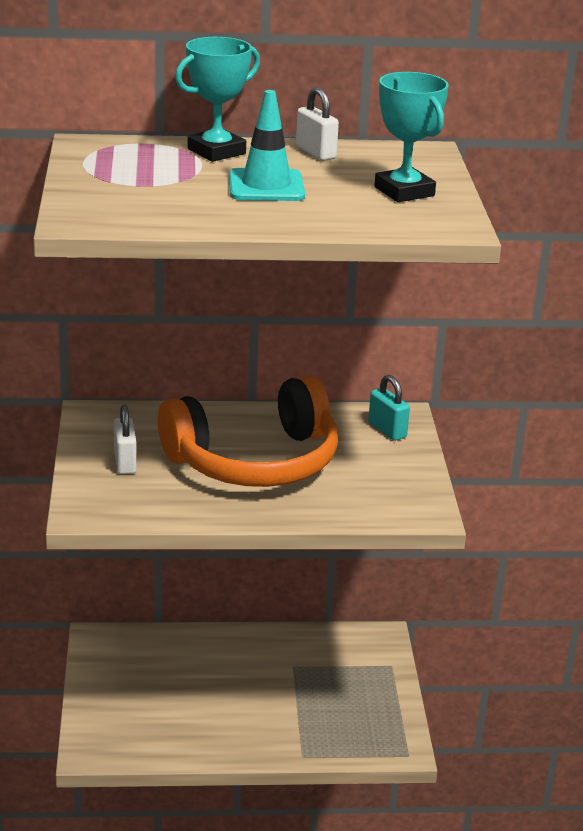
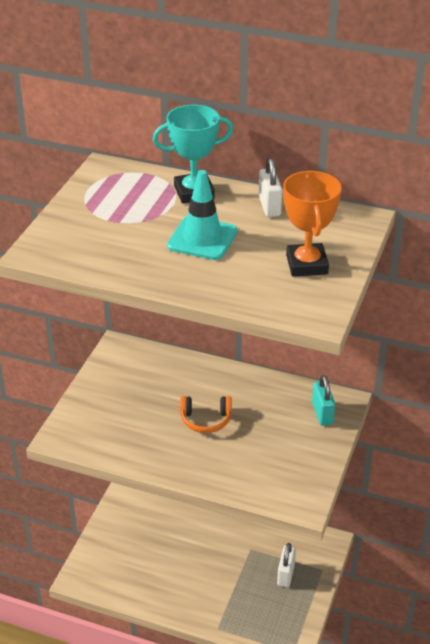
camera: 25 degrees right, 10 degrees up
(125, 462) = (114, 398): white padlock -> white padlock (286, 574)
(255, 461) = (206, 420): orange headphones -> orange headphones, size x0.40
(404, 191) = (307, 264): turquoise trophy -> orange trophy

